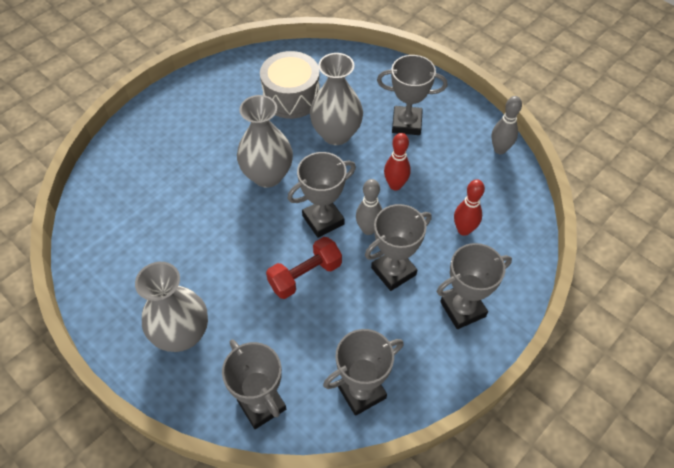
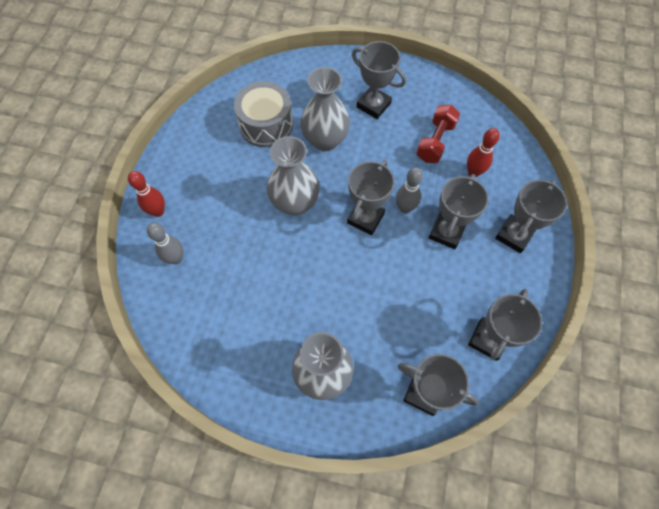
camera: 30 degrees left, 10 degrees up
(305, 275) = (383, 271): red dumbbell -> red dumbbell (435, 141)
(395, 185) = (400, 161): red bowling pin -> red bowling pin (158, 211)
(406, 123) = (373, 105): grey trophy -> grey trophy turned 60 degrees clockwise
(499, 149) = (456, 94): grey bowling pin -> grey bowling pin (176, 258)

